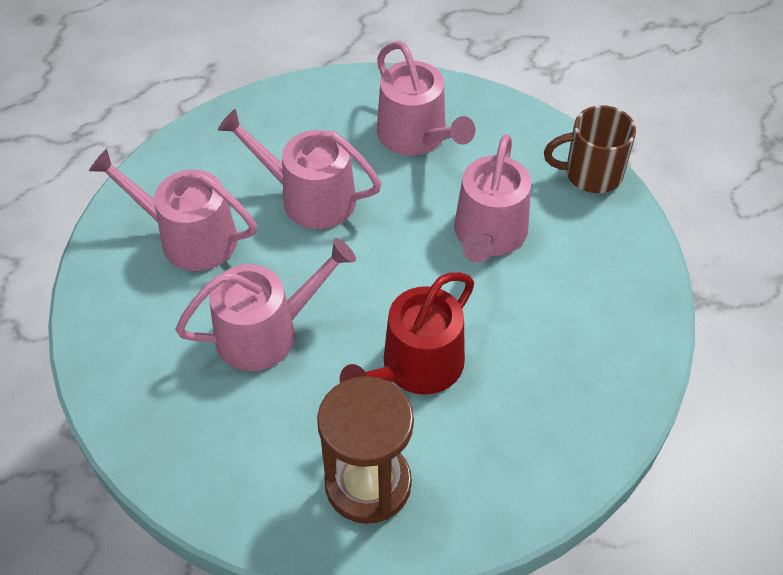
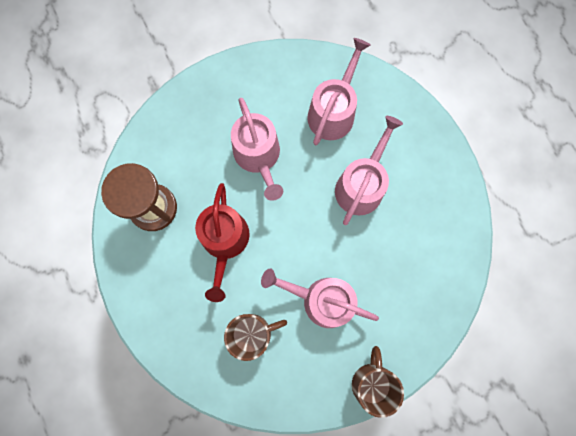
camera: 95 degrees right, 25 degrees up
(416, 136) = (413, 261): pink watering can -> none
(416, 367) = (225, 241): red watering can -> red watering can turned 135 degrees counterclockwise
(555, 316) = (252, 333): none -> brown mug

